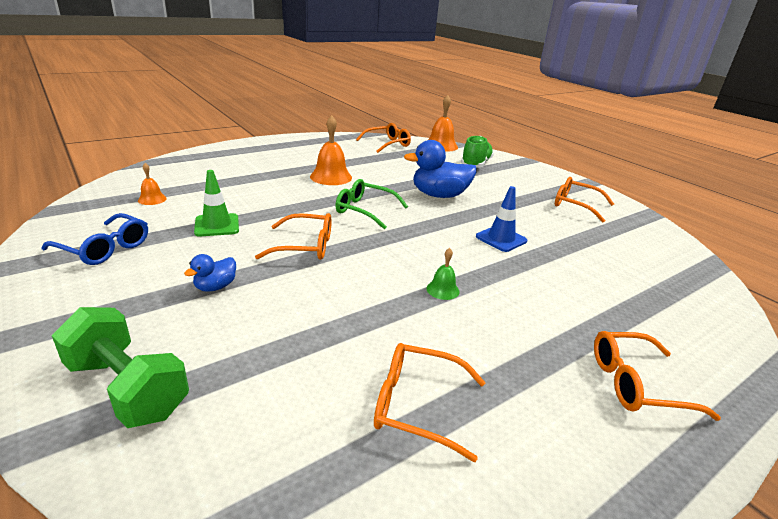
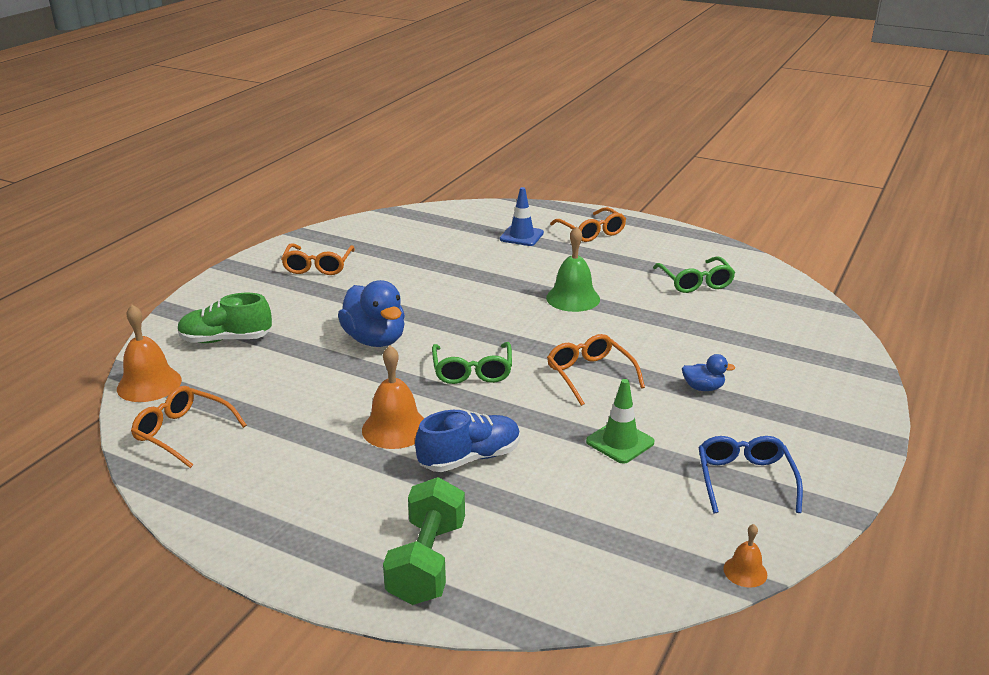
camera: 115 degrees left, 0 degrees up
(127, 388) = (818, 366): green dumbbell -> green dumbbell (427, 562)
(152, 199) = (627, 527): orange bell -> orange bell (745, 571)
(276, 184) = (470, 458): none -> blue shoe
(416, 405) = (695, 282): orange glasses -> green glasses
(442, 290) = (573, 298): green bell -> green bell, size x1.88
(501, 239) = (451, 290): blue traffic cone -> blue traffic cone (521, 236)

